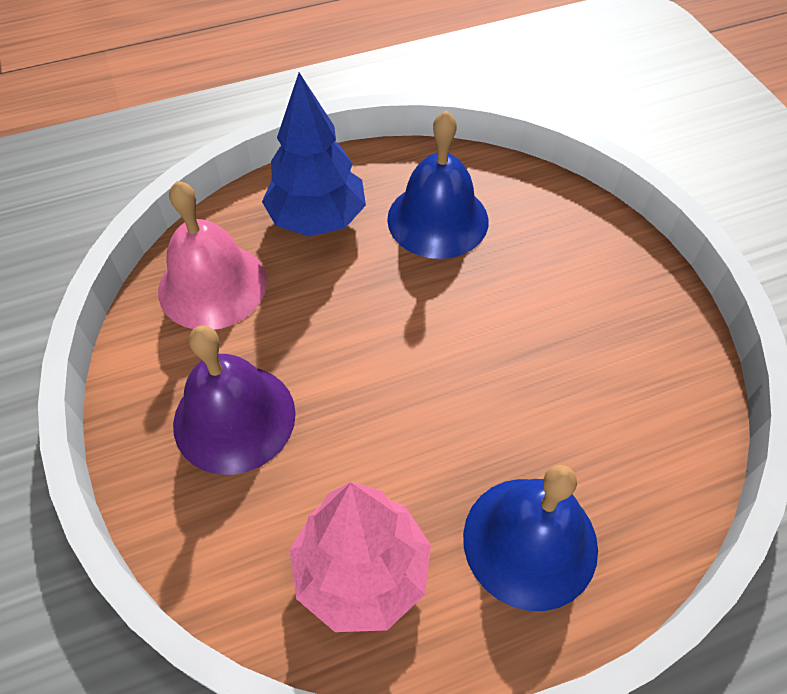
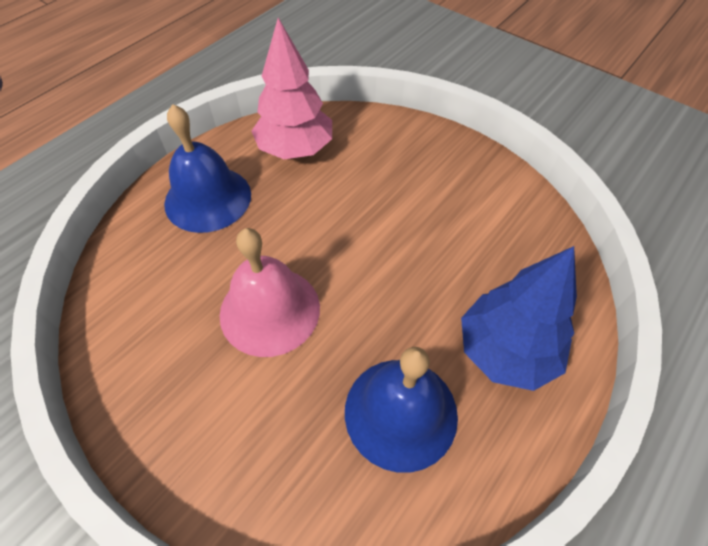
camera: 150 degrees right, 0 degrees up
(212, 285) = (523, 250): pink bell -> pink bell (270, 310)
(234, 418) = (423, 181): purple bell -> none

